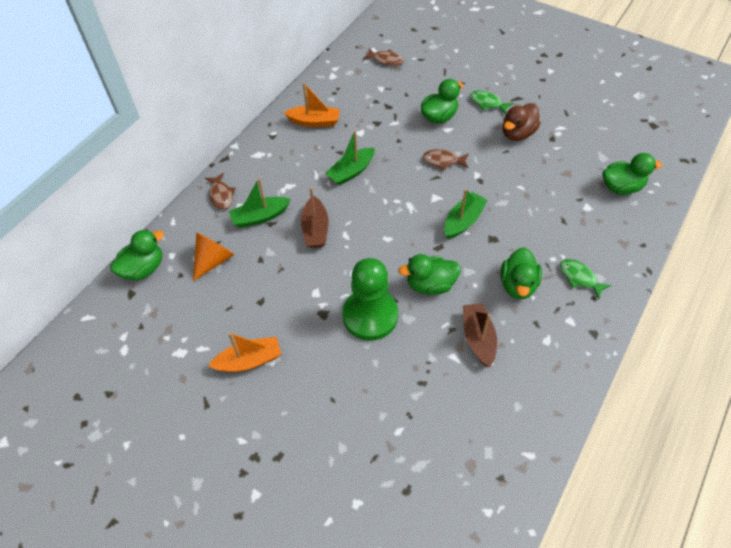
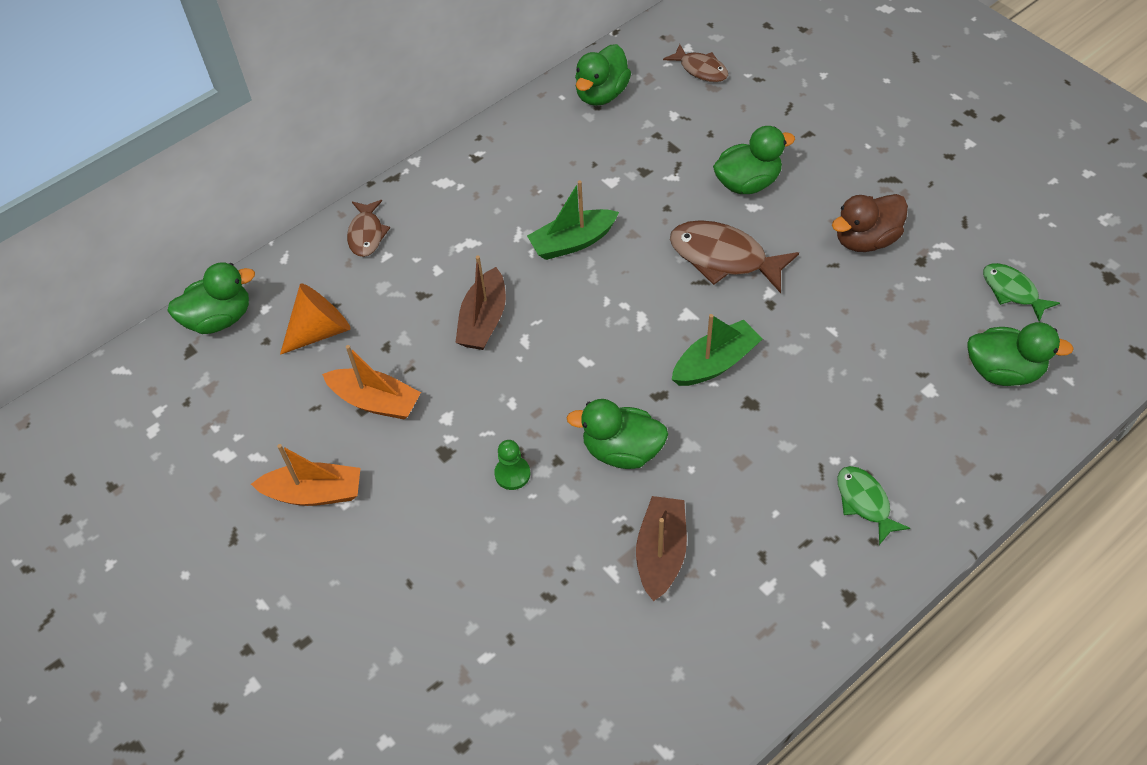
camera: 20 degrees right, 0 degrees up
(260, 217) = (410, 281): green boat -> none
(314, 121) = (548, 148): orange boat -> orange boat (375, 401)
(370, 315) = (512, 474): green pawn -> green pawn, size x0.41
(443, 161) = (724, 258): brown fish -> brown fish, size x1.66
(487, 103) = (837, 177): green fish -> green fish (1012, 291)
(518, 285) = (759, 487): green duck -> green duck (601, 94)

